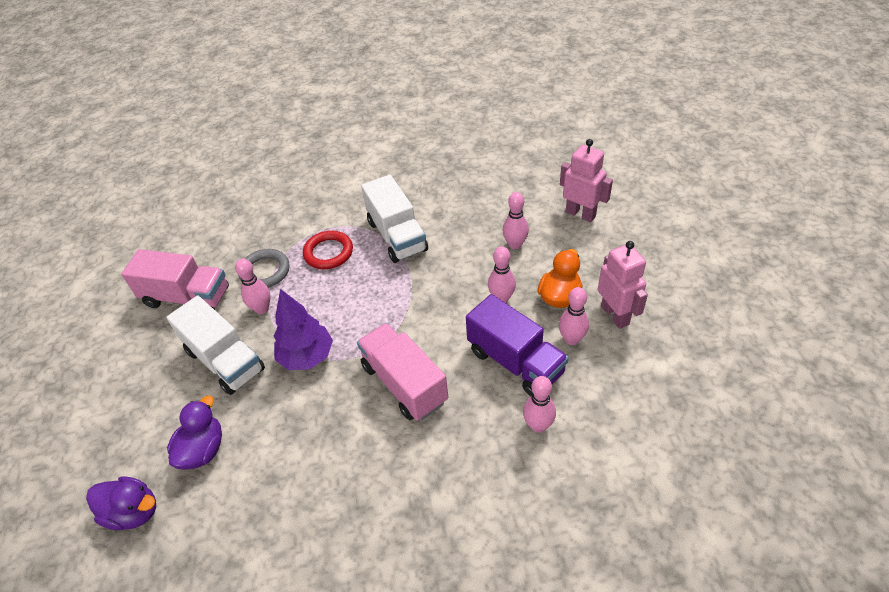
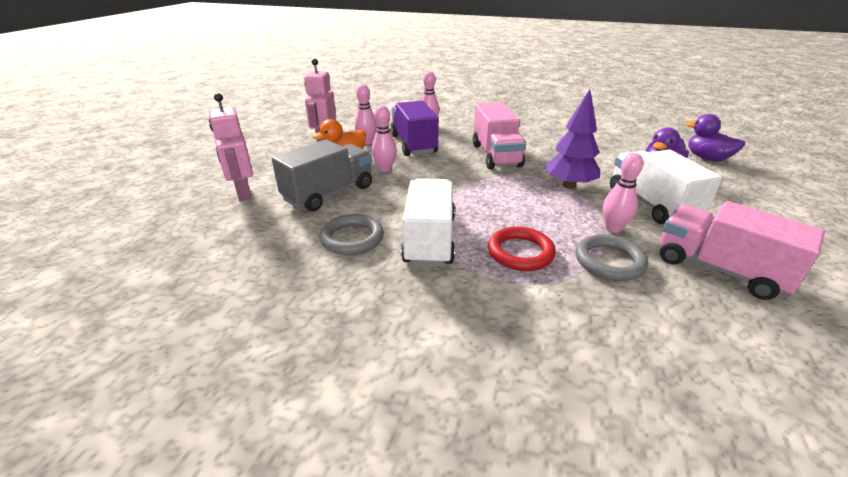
camera: 155 degrees left, 15 degrees down
(450, 214) = (352, 238): none -> grey ring
(515, 244) = (329, 193): pink bowling pin -> grey truck

